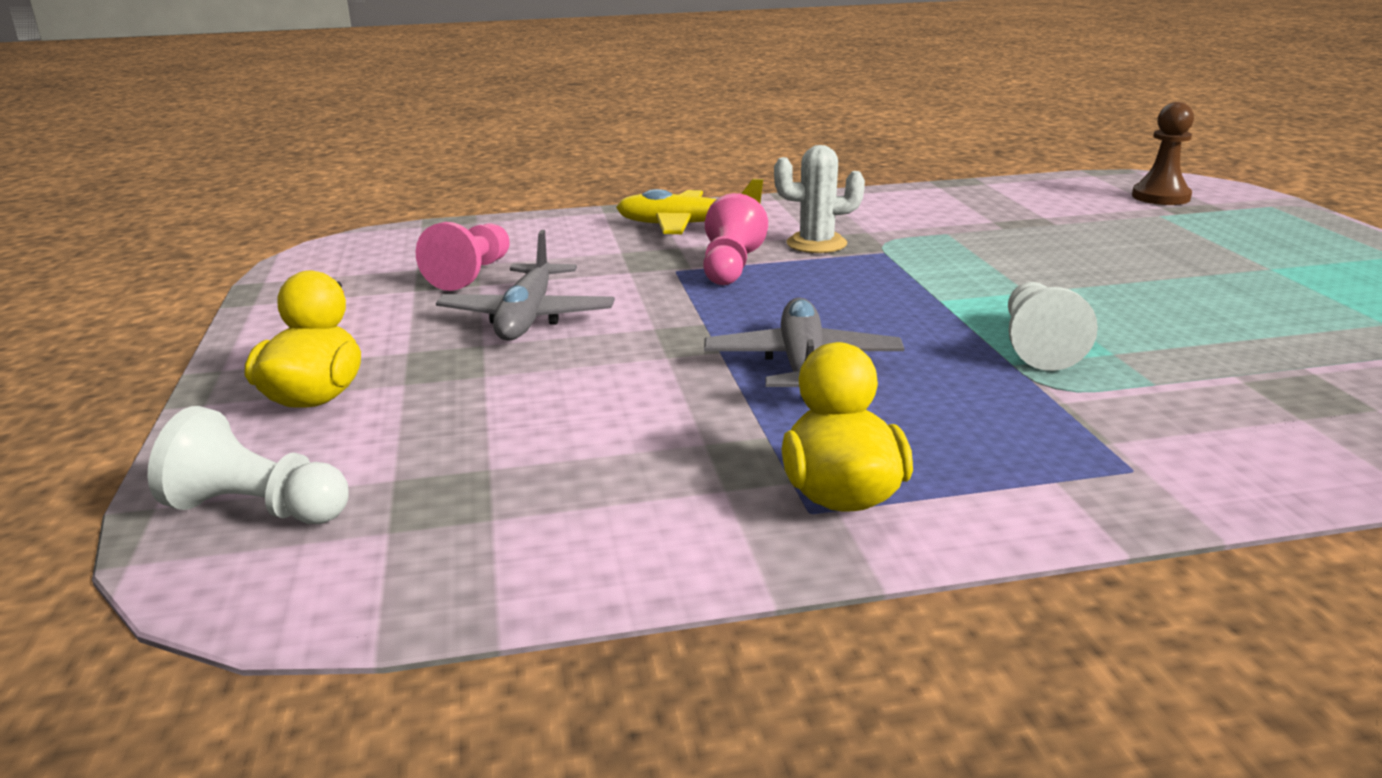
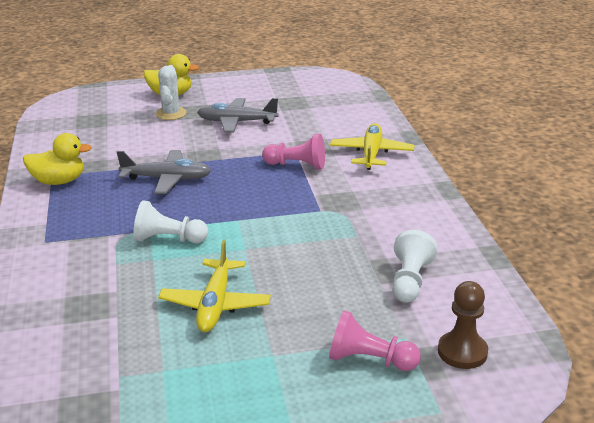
camera: 90 degrees right, 5 degrees up
(257, 509) = (97, 98): white pawn -> white pawn (410, 281)
(471, 274) = (294, 107): pink pawn -> pink pawn (369, 360)
(816, 244) = (336, 190): white cactus -> white cactus (171, 114)
(1196, 302) = (215, 304): none -> yellow plane

